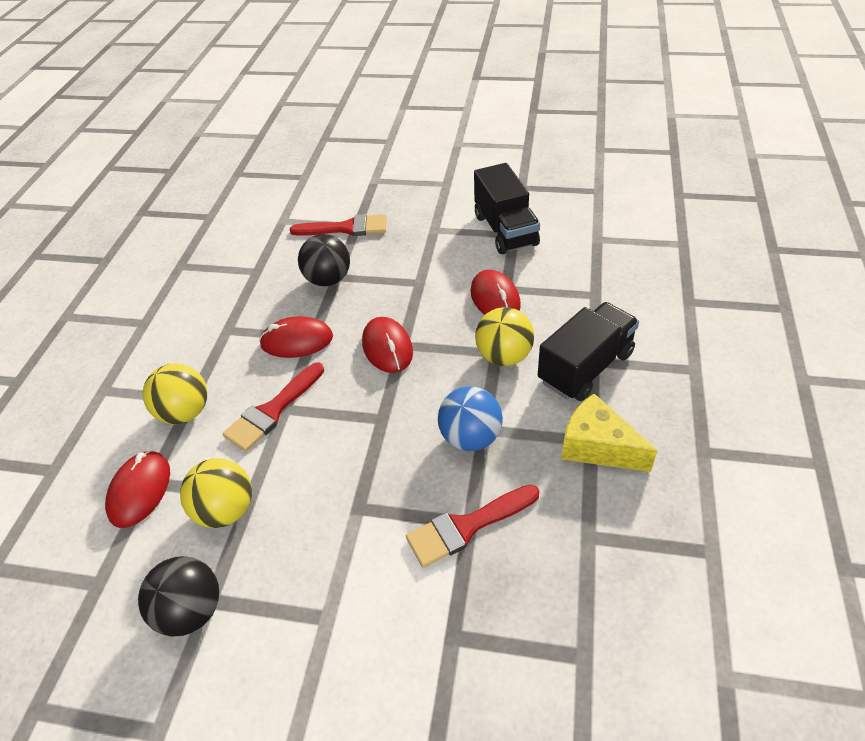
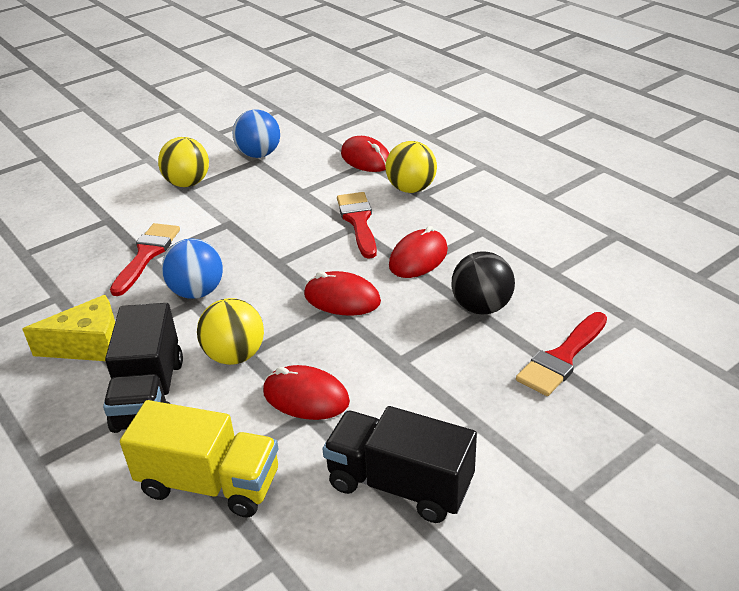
camera: 130 degrees right, 10 degrees down
(191, 611) = (259, 154): black ball -> blue ball
(226, 510) = (304, 180): yellow ball -> yellow ball (188, 183)
(596, 288) = (210, 483): none -> yellow truck

